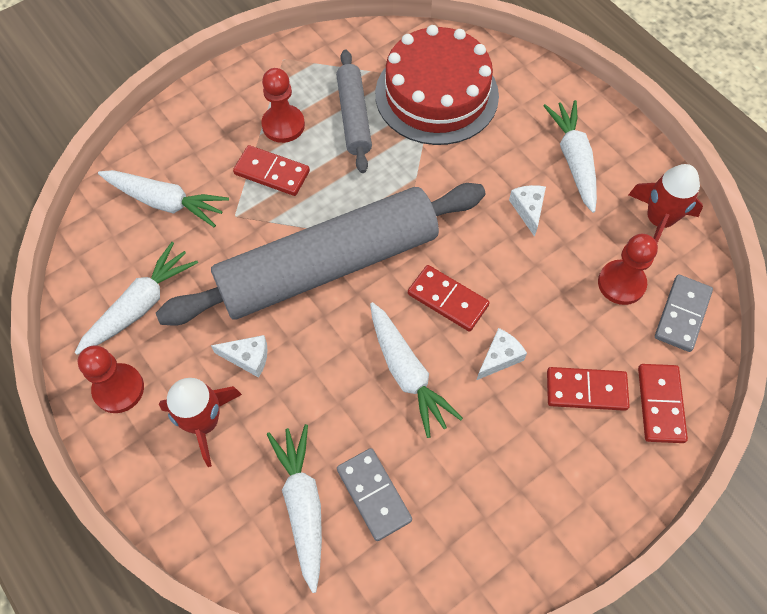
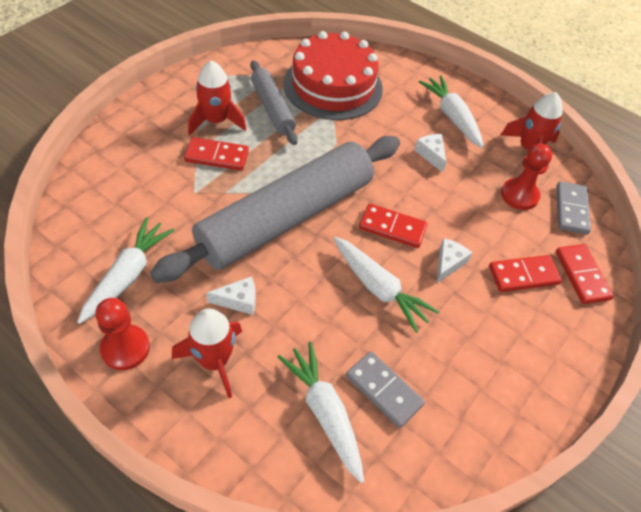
camera: 20 degrees left, 10 degrees down
(165, 202) = (129, 190): white carrot -> none
(283, 125) = (216, 121): red pawn -> red rocket

